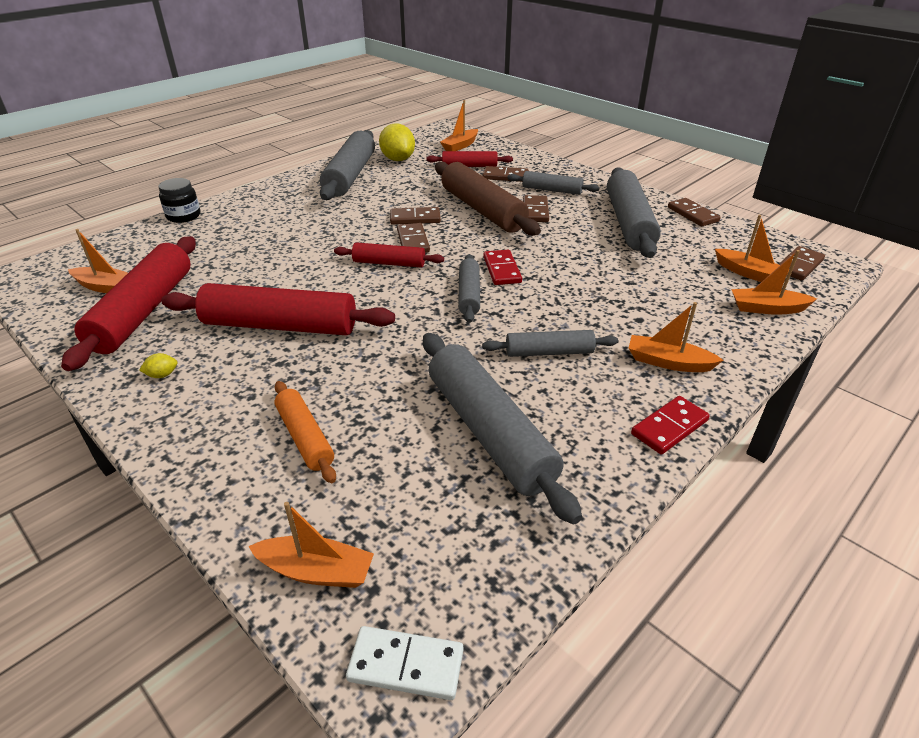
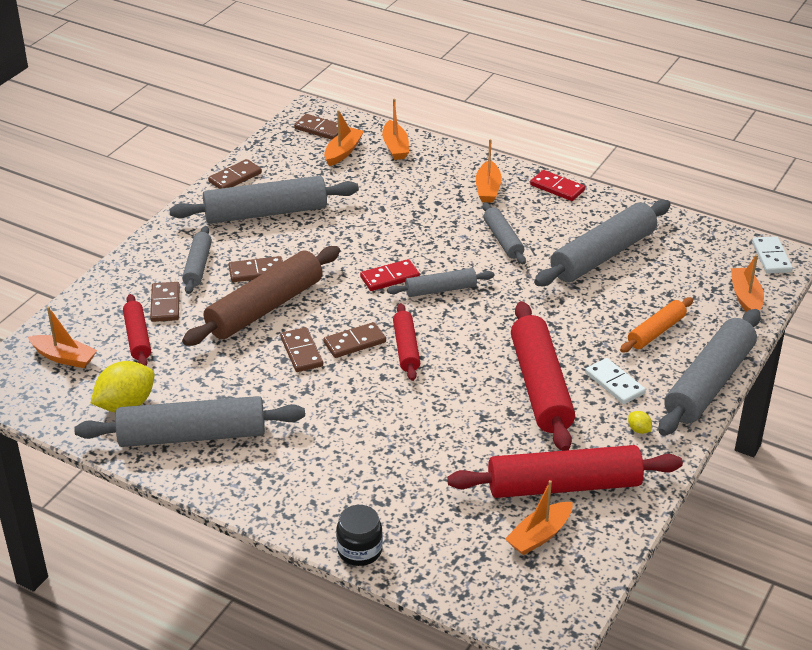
camera: 105 degrees left, 0 degrees up
(107, 287) = (539, 535): orange boat -> orange boat turned 135 degrees counterclockwise
(179, 457) = (708, 383): none -> grey rolling pin
(244, 376) = (614, 383): none -> white domino

